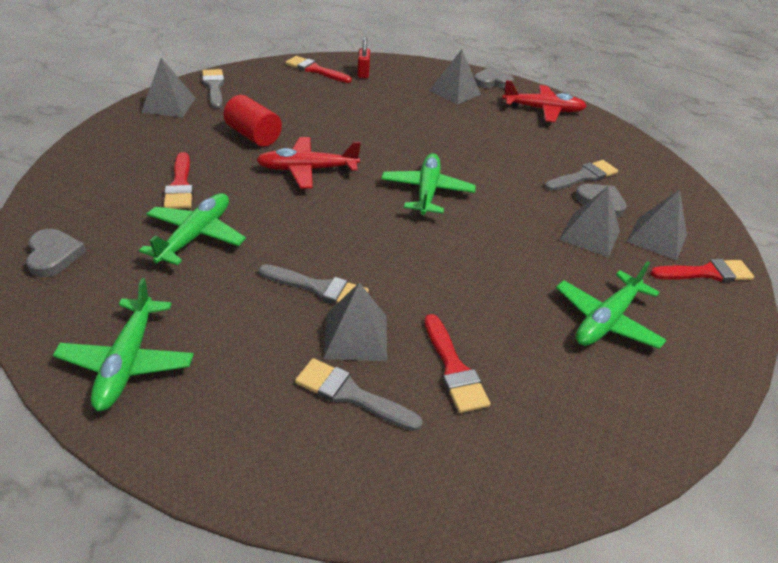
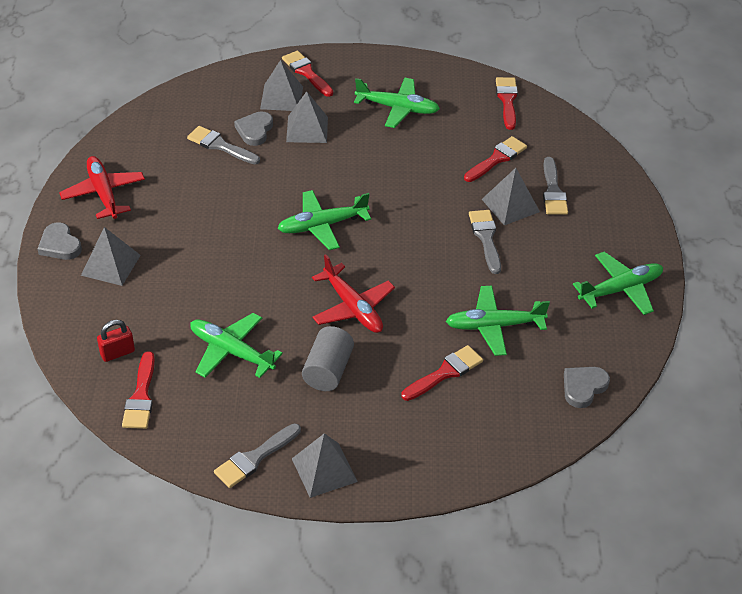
camera: 115 degrees left, 5 degrees up
(253, 136) = (328, 370): red cylinder -> grey cylinder
(318, 107) = (232, 352): none -> green plane
(588, 452) = (507, 100): none -> red brush

